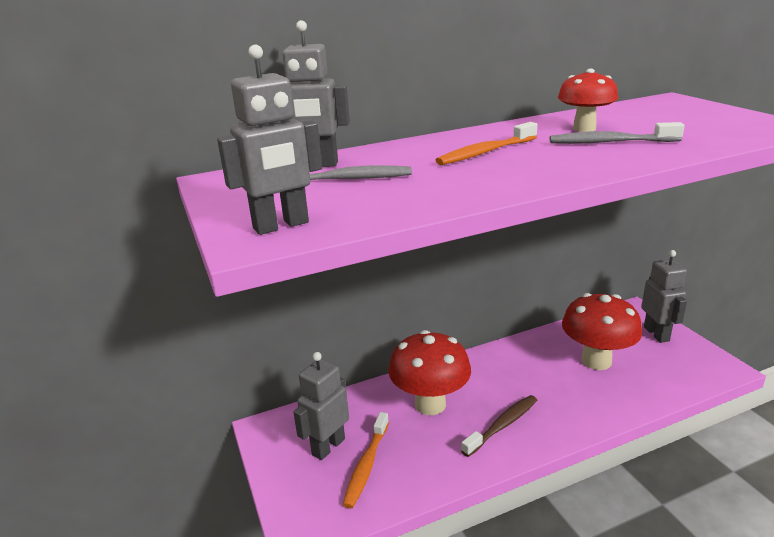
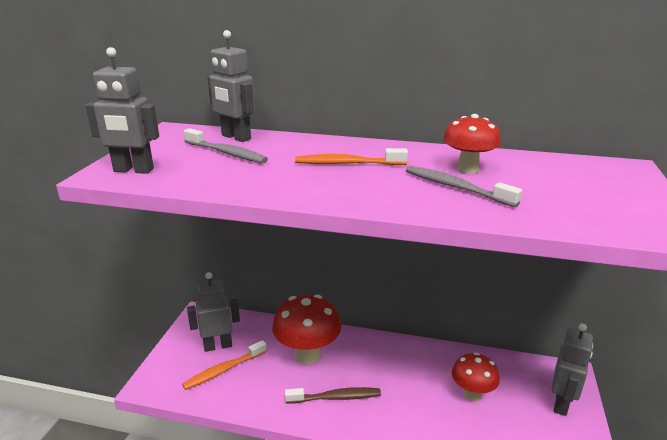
camera: 35 degrees right, 0 degrees up
(596, 361) = (472, 394): red mushroom -> red mushroom, size x0.63

